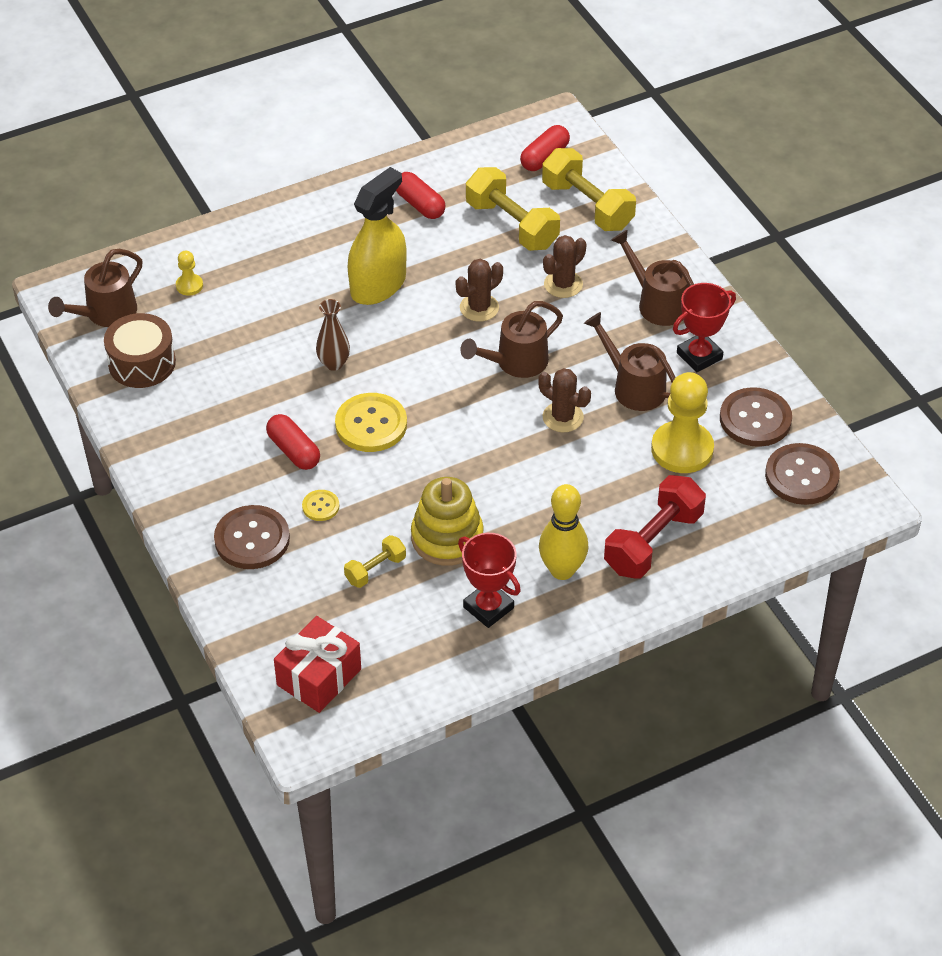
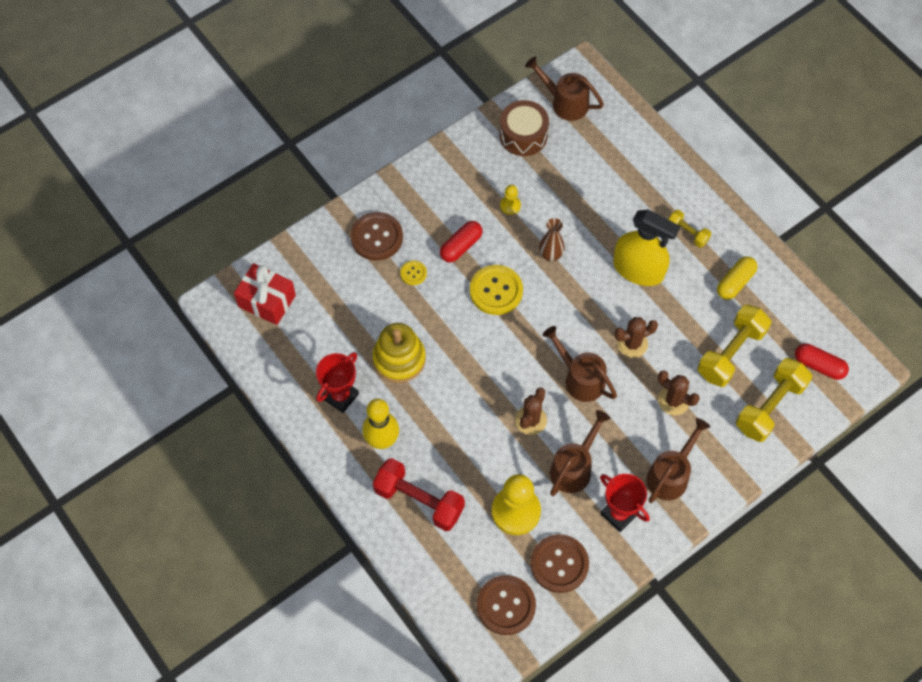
camera: 80 degrees right, 15 degrees up
(189, 285) = (606, 147): yellow pawn -> yellow pawn (510, 205)
(375, 569) = (363, 318): yellow dumbbell -> yellow dumbbell (687, 233)
(419, 204) = (735, 282): red capsule -> yellow capsule
(479, 308) = (632, 344): brown cactus -> brown cactus turned 60 degrees counterclockwise

